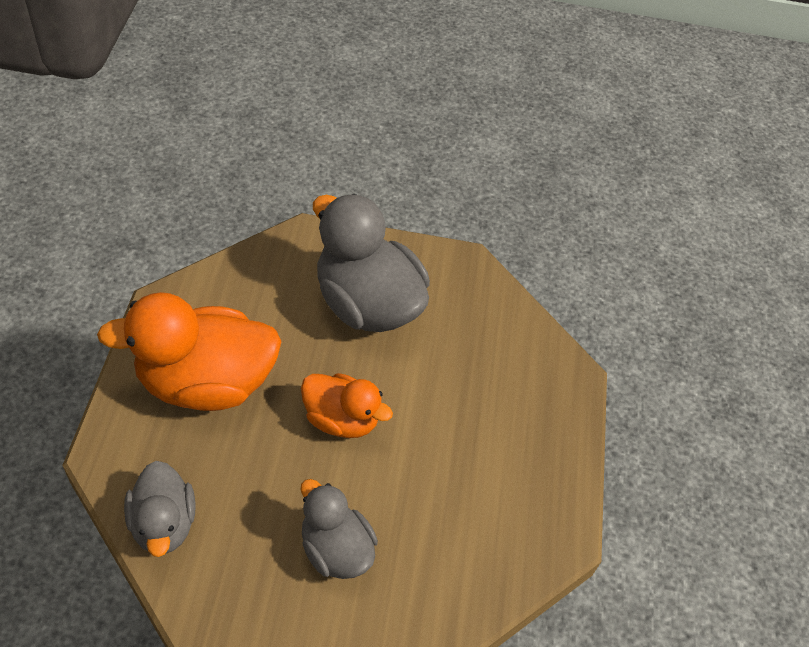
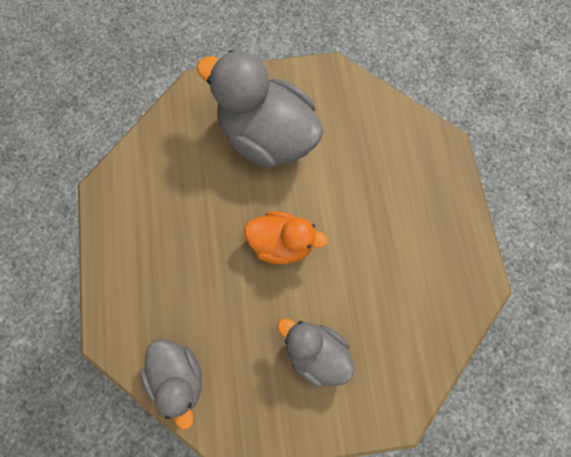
camera: 10 degrees left, 20 degrees up
(206, 382) = (165, 247): orange duck -> none

